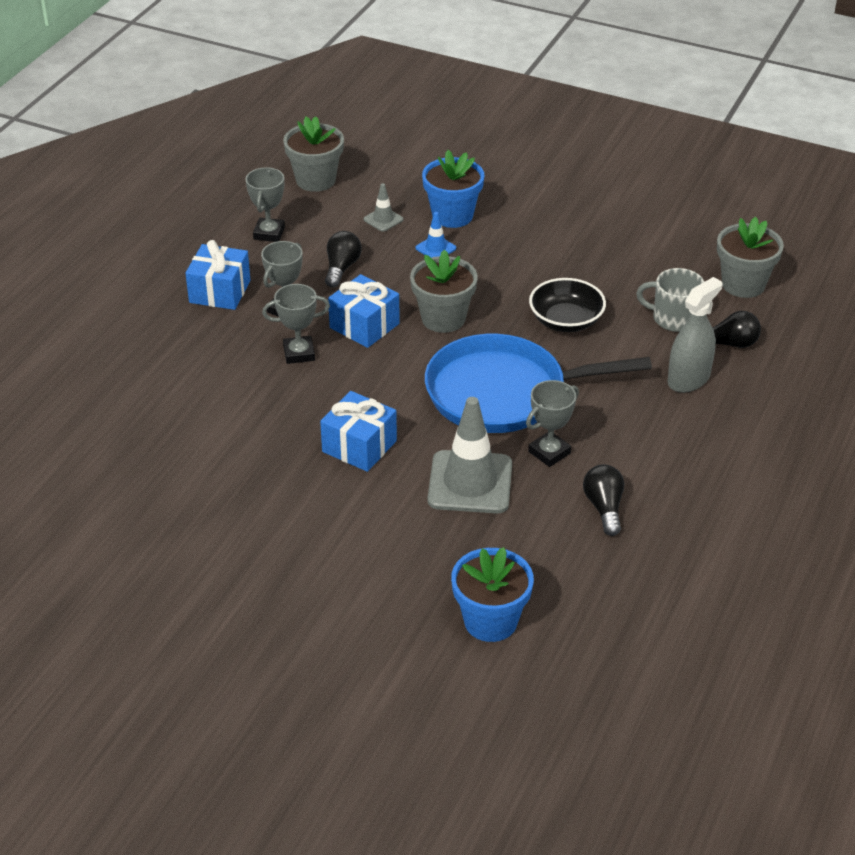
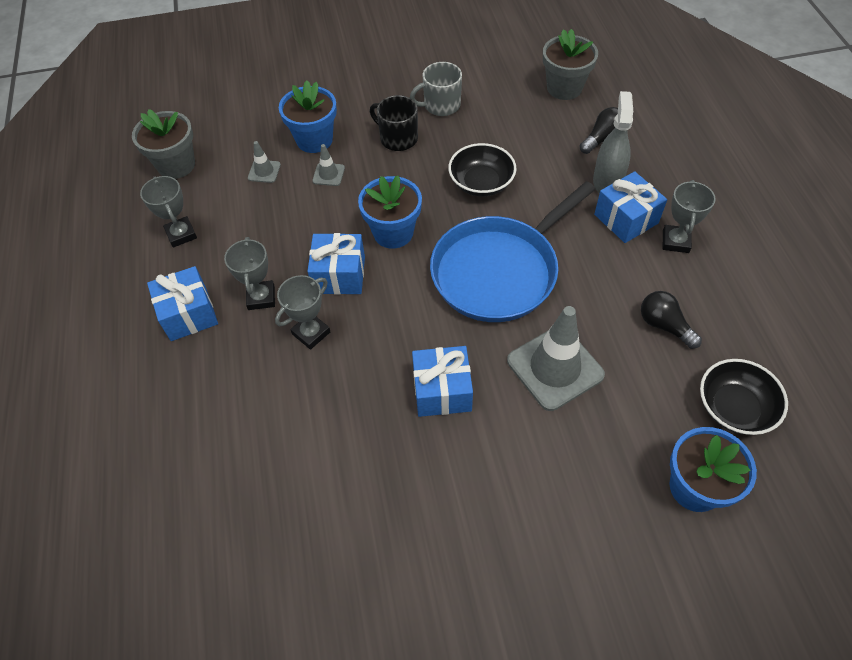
camera: 35 degrees left, 15 degrees up
(341, 268) = (271, 233): black light bulb -> none
(435, 248) = (328, 174): blue traffic cone -> grey traffic cone
(443, 318) = (393, 232): grey flower pot -> blue flower pot
(529, 250) = (398, 138): none -> black mug
(549, 452) = (581, 302): grey trophy -> grey trophy (675, 241)
(594, 594) = (734, 407): none -> black bowl
(670, 415) = (626, 219): none -> blue gift
(673, 318) = (549, 139): grey mug -> grey mug (441, 105)

